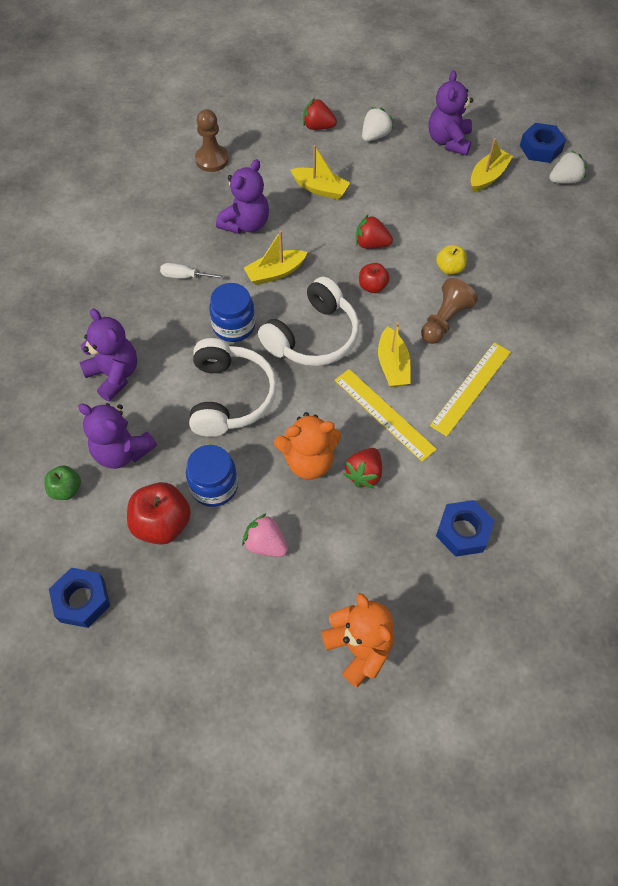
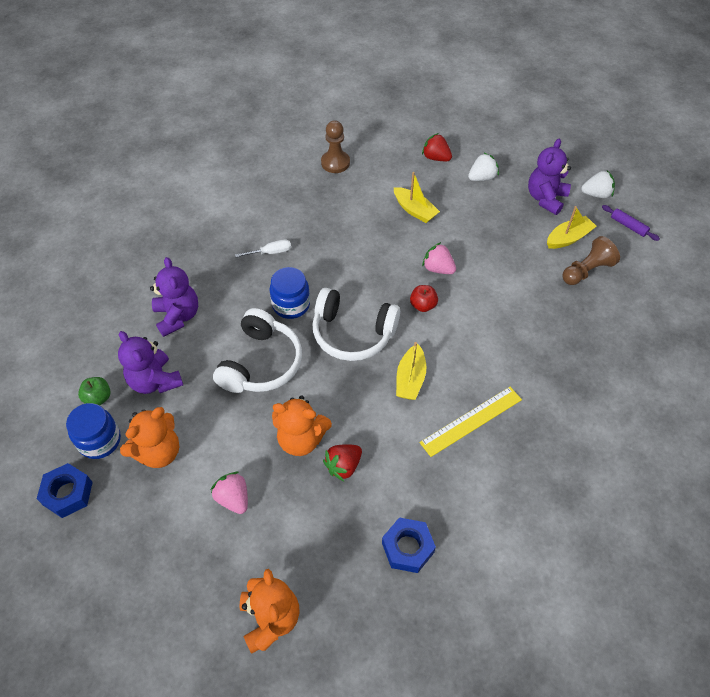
camera: 20 degrees right, 5 degrees down
(162, 524) = (158, 452): red apple -> orange teddy bear
(185, 276) = (270, 252): white screwdriver -> white screwdriver turned 135 degrees clockwise
(214, 486) = (214, 434): blue jar -> blue jar (100, 441)
(246, 224) = (339, 223): purple teddy bear -> none
(275, 273) = (345, 270): yellow boat -> none
(313, 336) = (353, 333): white headphones -> white headphones turned 45 degrees clockwise
(371, 244) = (438, 268): red strawberry -> pink strawberry
(384, 414) = (383, 419): yellow ruler -> none
(444, 320) = (473, 353): brown pawn -> brown pawn (586, 271)
(449, 268) = (498, 309): yellow apple -> none
(540, 148) = (628, 226): blue nut -> purple rolling pin
(564, 180) = (639, 260): white strawberry -> white strawberry (596, 194)

